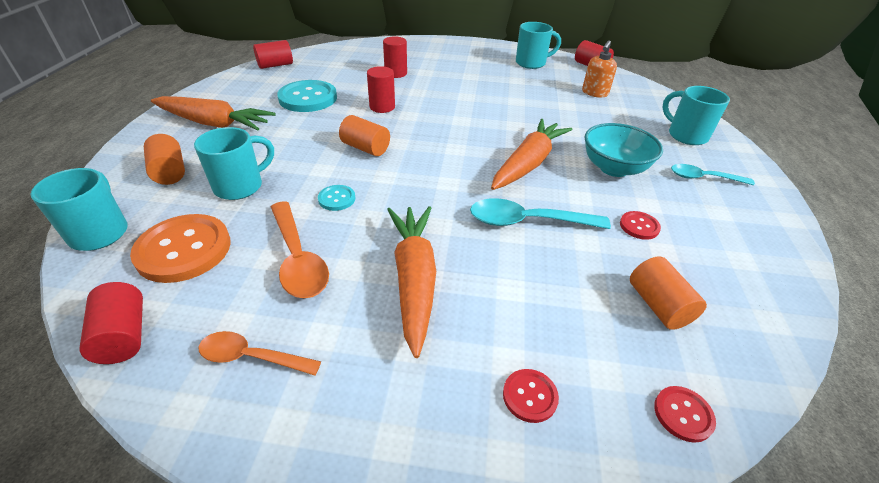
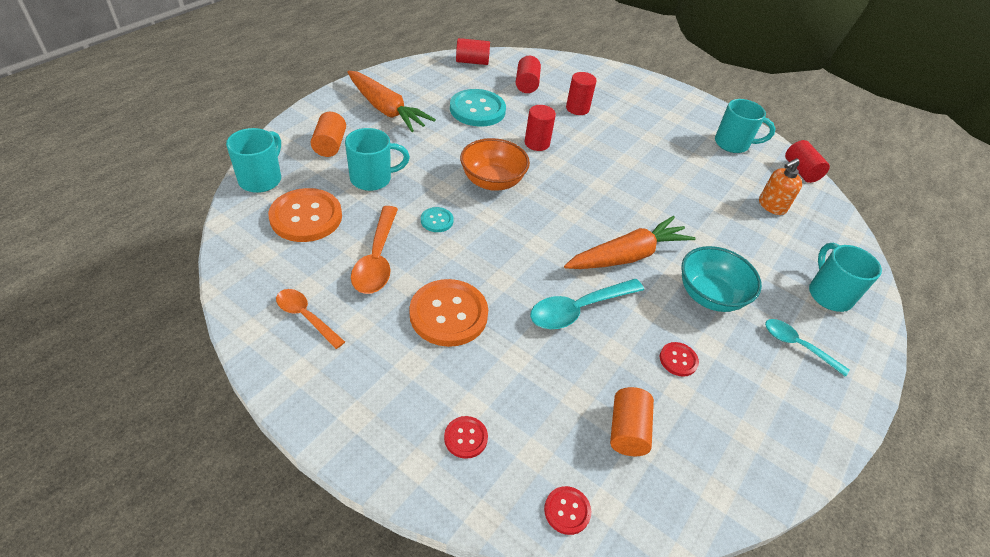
camera: 25 degrees right, 5 degrees up
(123, 335) = (240, 264): red cylinder -> red cylinder (526, 84)
(365, 148) = (492, 181): orange cylinder -> orange bowl
(414, 279) = (448, 314): orange carrot -> orange button
(527, 221) = (578, 309): turquoise spoon -> turquoise spoon turned 60 degrees counterclockwise

